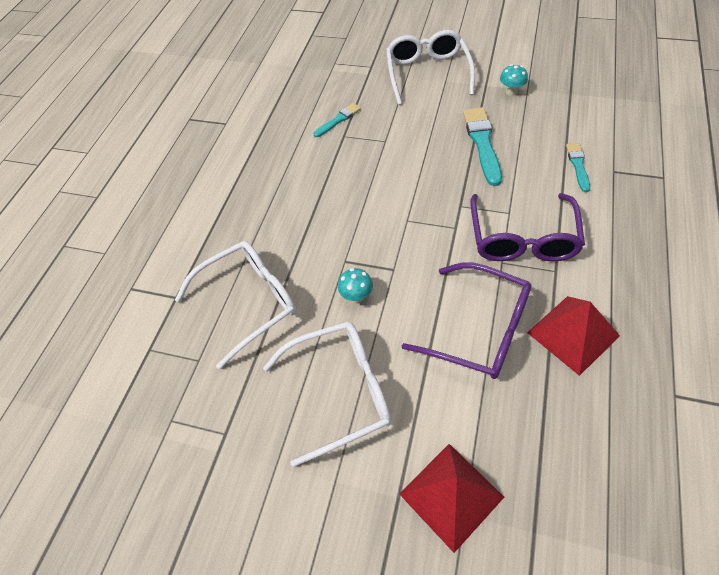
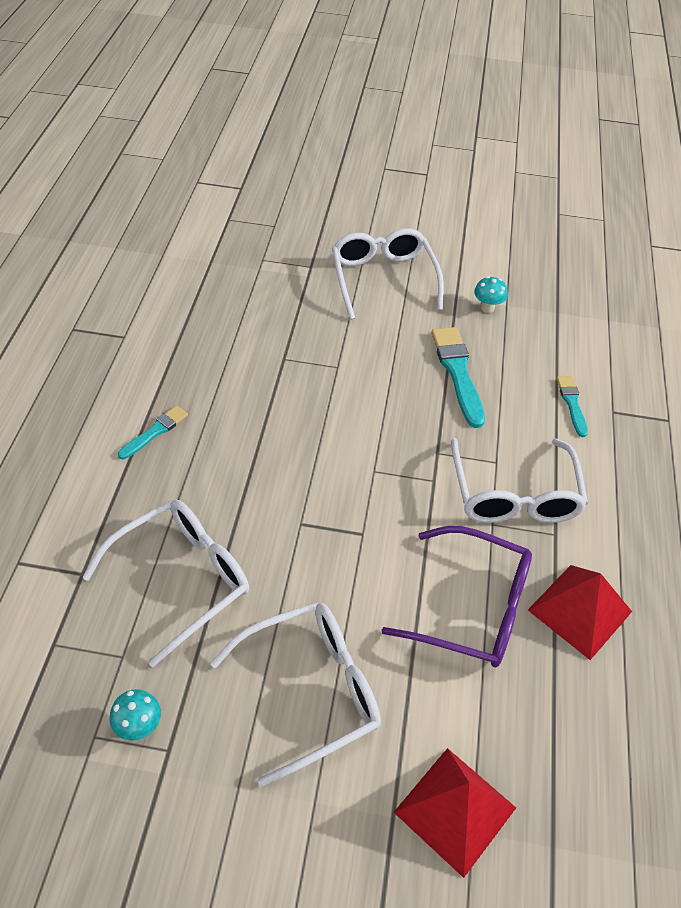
camera: 15 degrees left, 5 degrees down
(338, 120) = (275, 337): turquoise brush -> turquoise brush (155, 432)
(356, 296) = (320, 569): turquoise mushroom -> turquoise mushroom (139, 726)
(522, 239) = (514, 495): purple glasses -> white glasses

